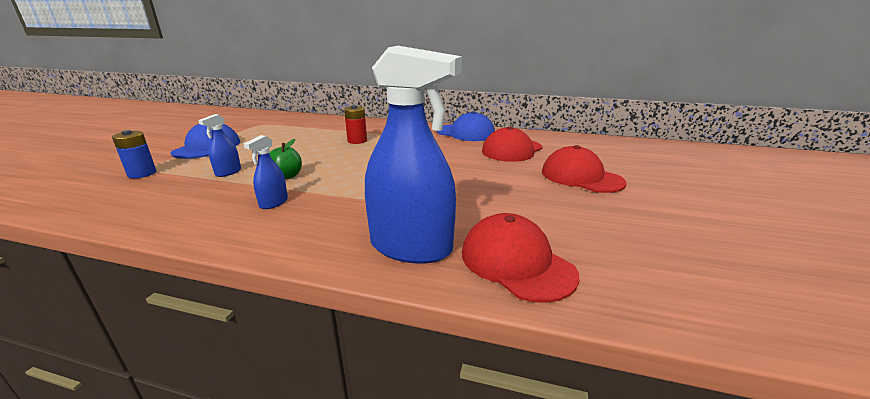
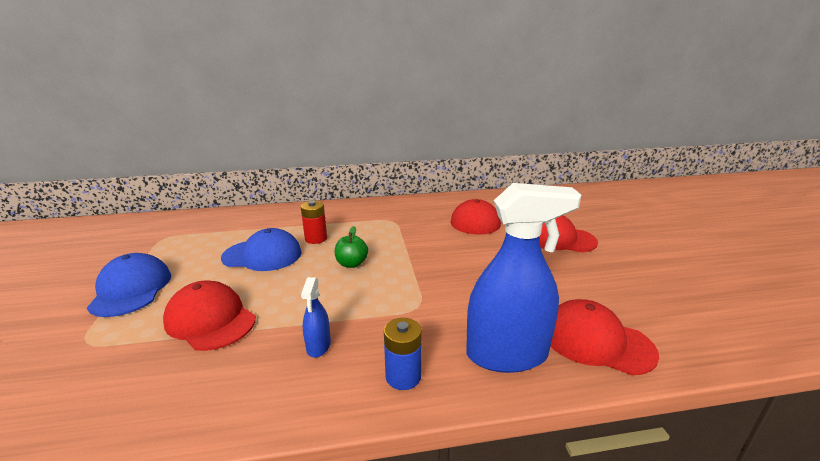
camera: 25 degrees left, 0 degrees up
(142, 173) = (84, 355): blue battery -> blue battery (403, 376)
(228, 172) = (210, 320): blue spray bottle -> red cap
(287, 176) = (291, 306): green apple -> green apple (352, 264)
(465, 133) = (415, 206): blue cap -> blue cap (262, 255)

